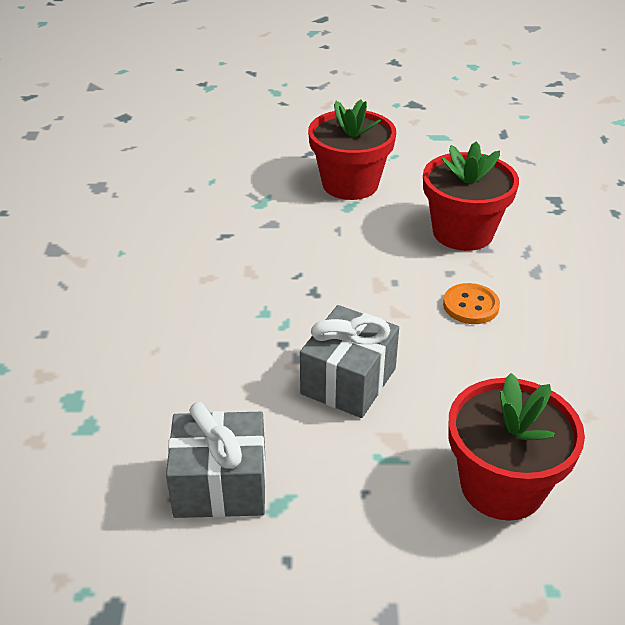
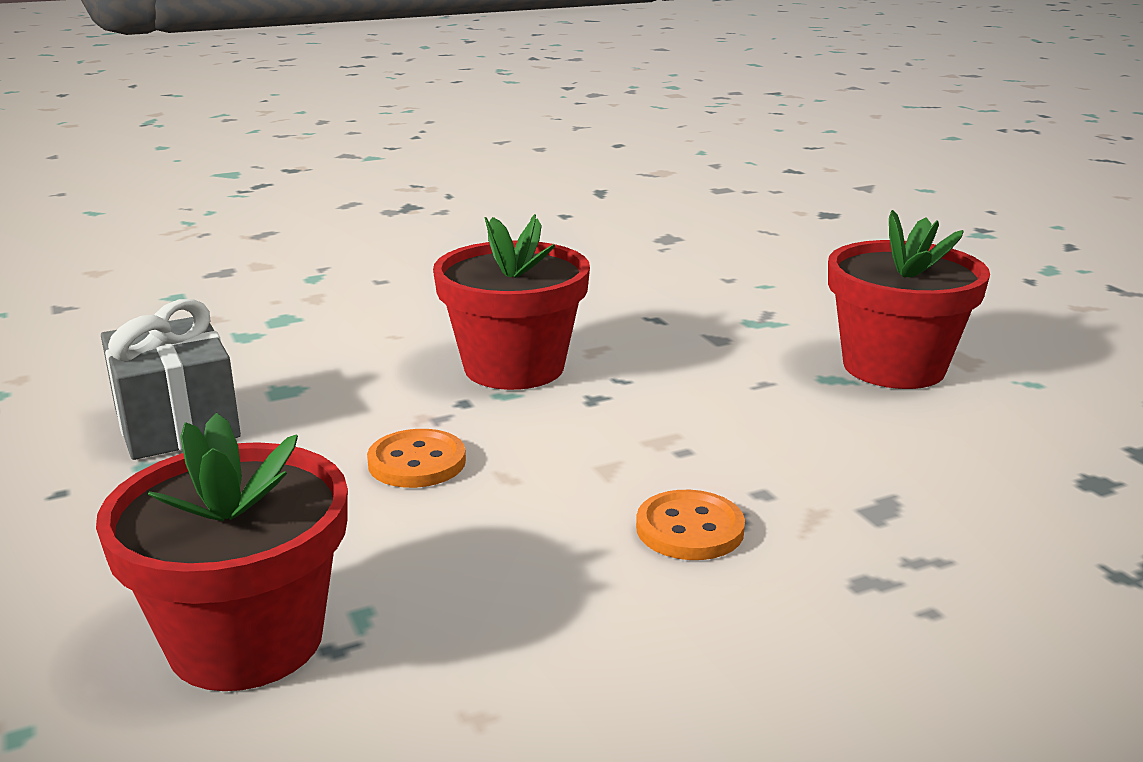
camera: 65 degrees right, 15 degrees down
(348, 381) = (417, 462): grey gift -> orange button
(463, 232) = (894, 484): red flower pot -> red flower pot (514, 367)

